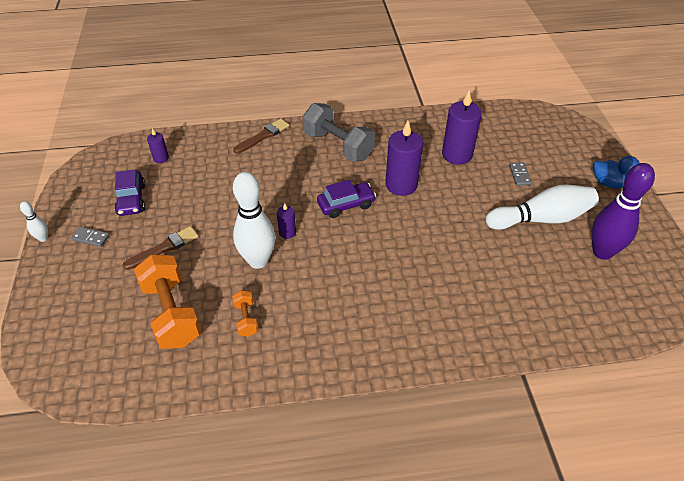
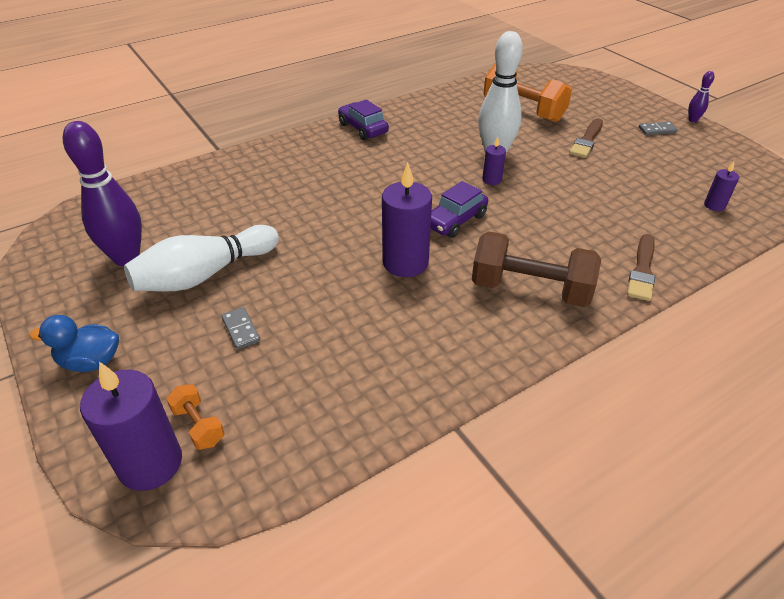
camera: 155 degrees right, 5 degrees down
(43, 238) = (693, 120): white bowling pin -> purple bowling pin
(132, 199) = (674, 163): purple car -> purple car (363, 129)
(246, 319) = (464, 121): orange dumbbell -> orange dumbbell (198, 425)
(338, 146) = (530, 290): grey dumbbell -> brown dumbbell
(457, 155) = (348, 333): purple candle -> purple candle (150, 463)

